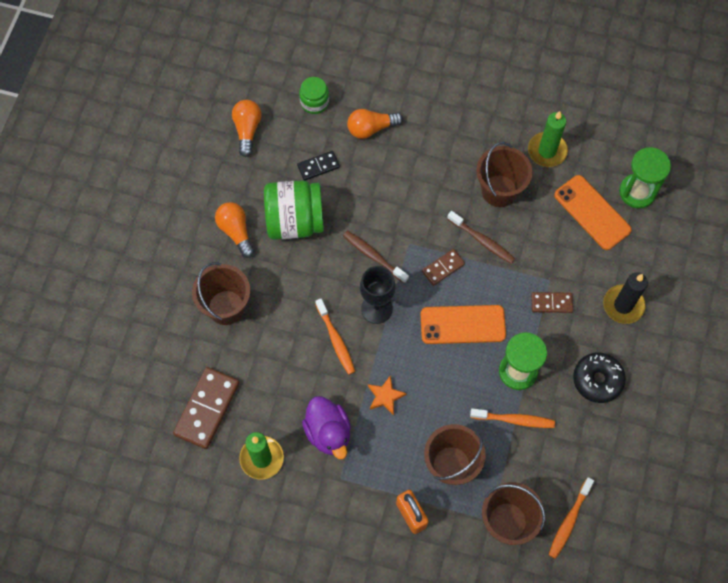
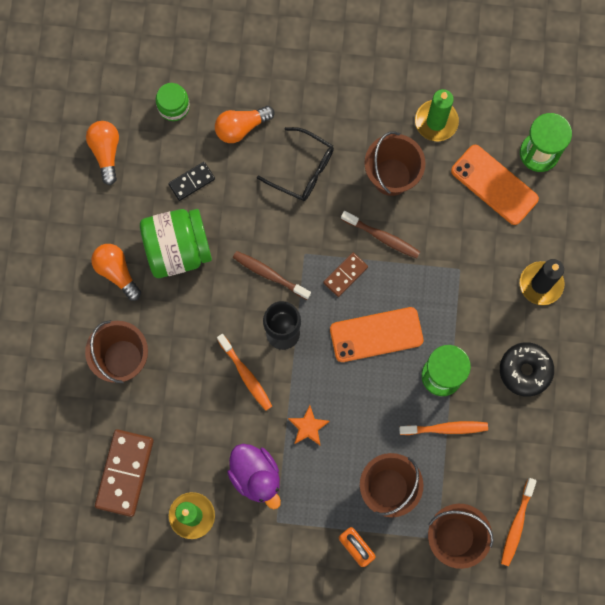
camera: 10 degrees left, 10 degrees up
(420, 172) = (303, 169): none -> black glasses
(551, 303) = (466, 294): brown domino -> none

